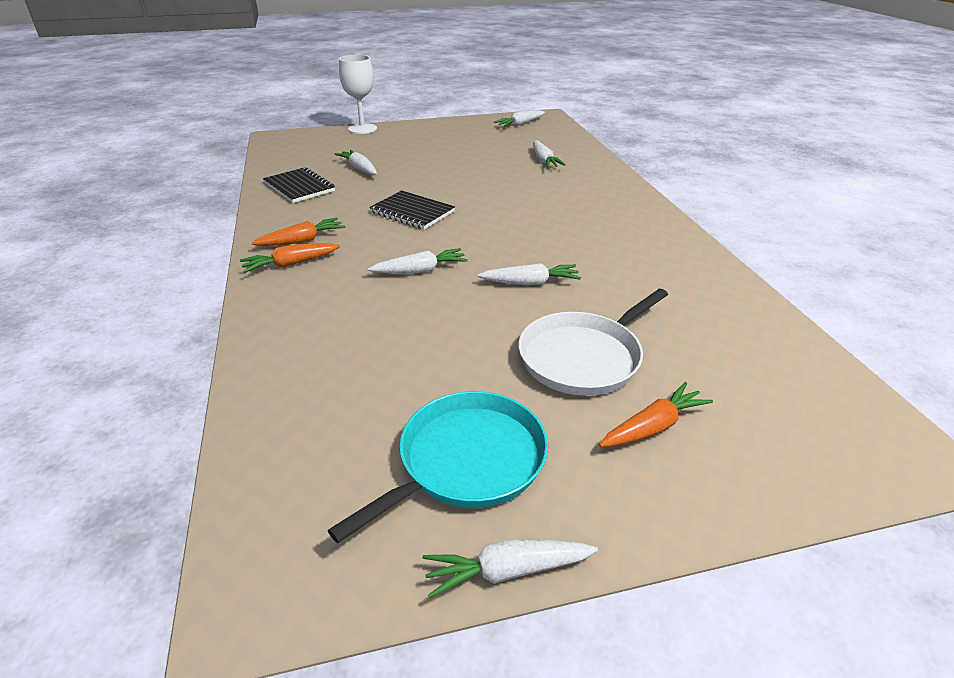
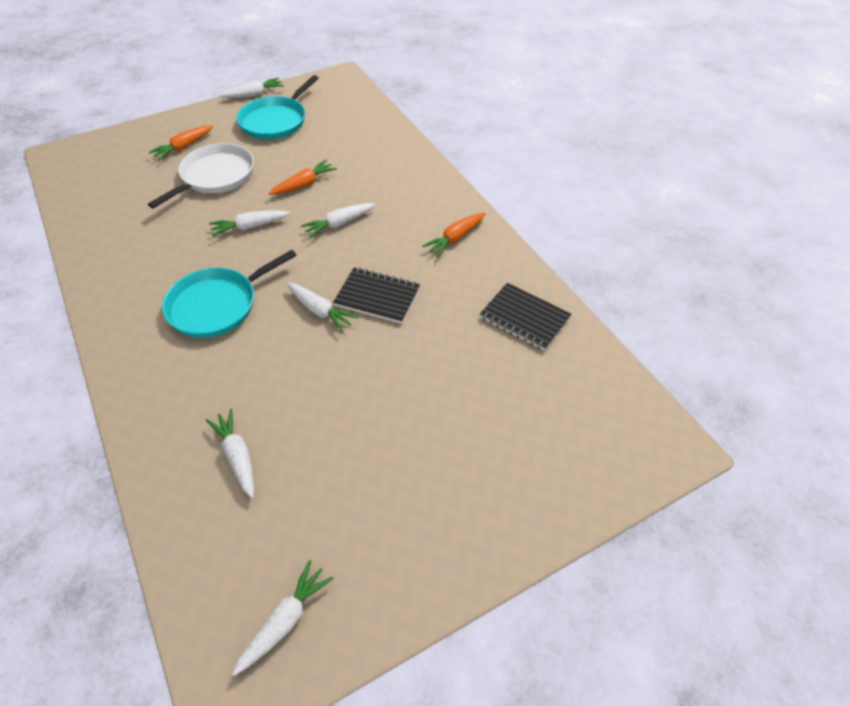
camera: 165 degrees right, 15 degrees up
(290, 264) = (444, 212): orange carrot -> orange carrot (304, 184)
(359, 169) = (484, 375): white carrot -> white carrot (320, 311)
(362, 129) = (566, 517): white goblet -> none
(564, 225) = (217, 305): none -> turquoise pan

